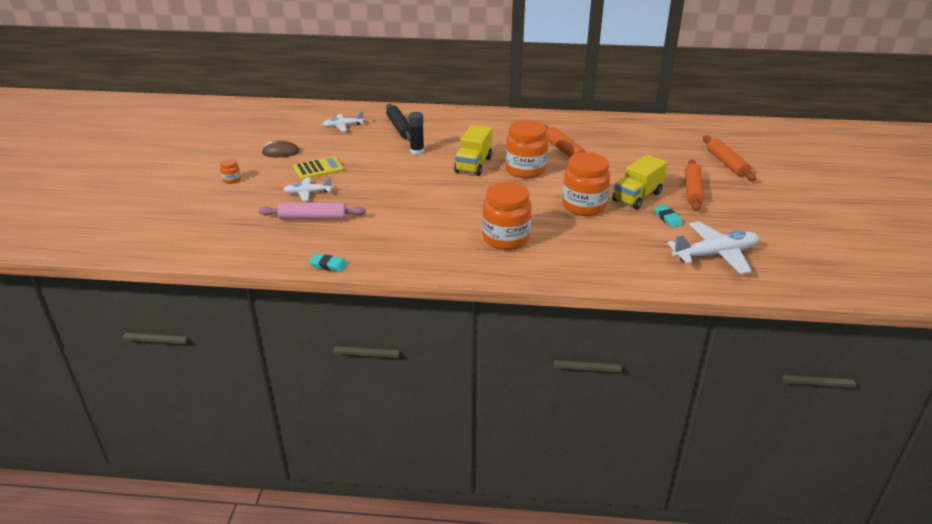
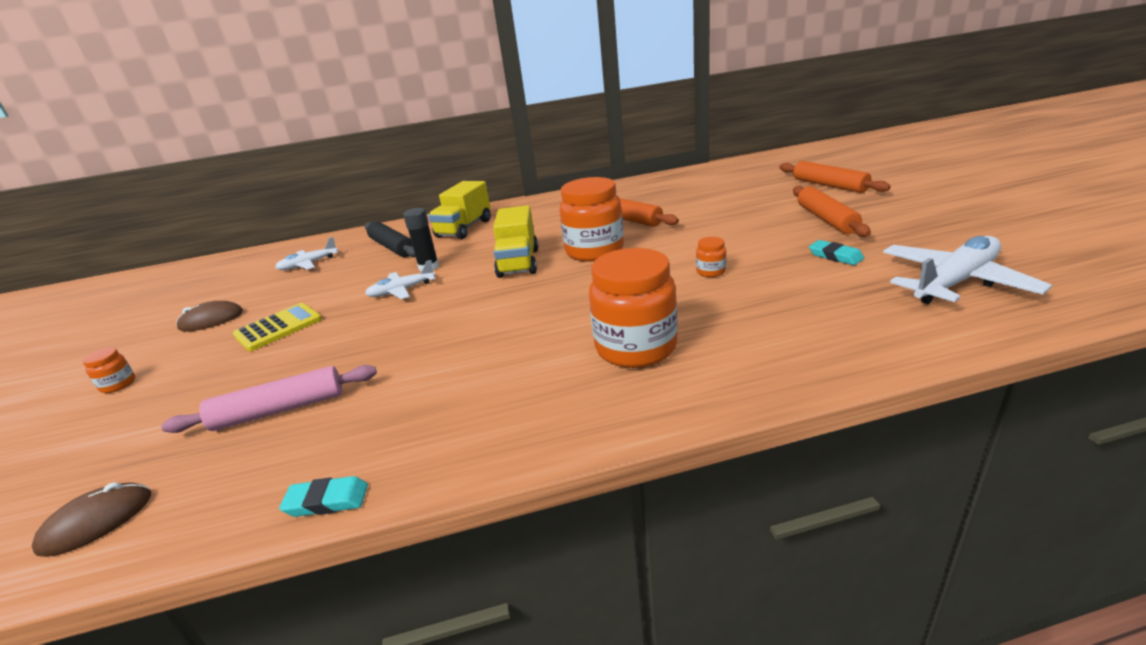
camera: 15 degrees left, 5 degrees down
(230, 245) = (96, 522): none -> brown mouse
(308, 193) = (264, 369): white plane -> white plane (401, 291)
(584, 206) = (710, 272): orange jar -> orange jar, size x0.43
(637, 197) = (768, 243): yellow truck -> yellow truck (464, 228)

